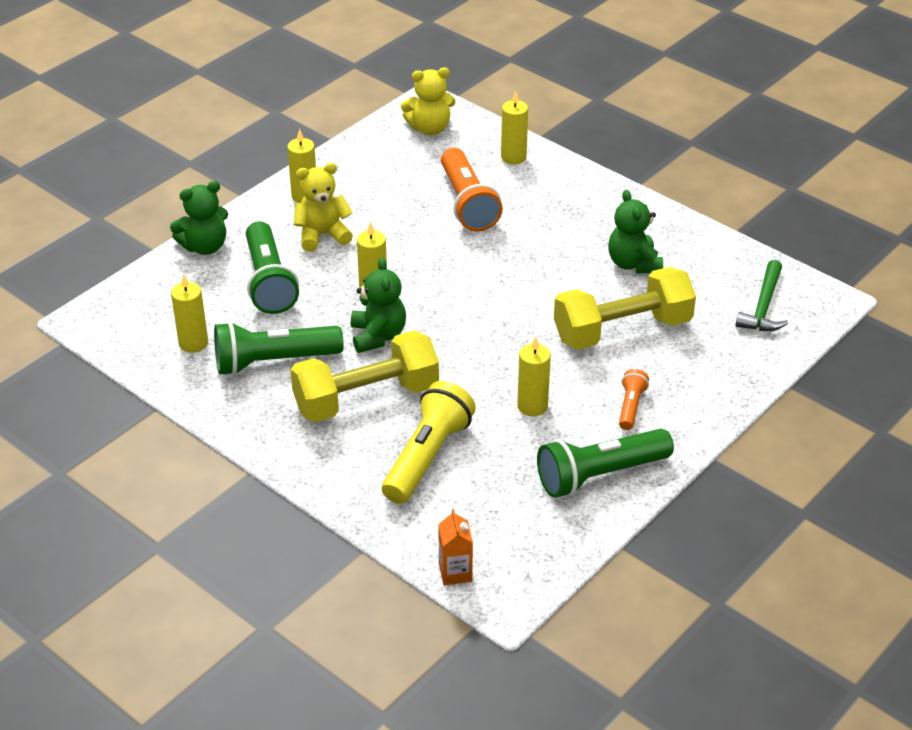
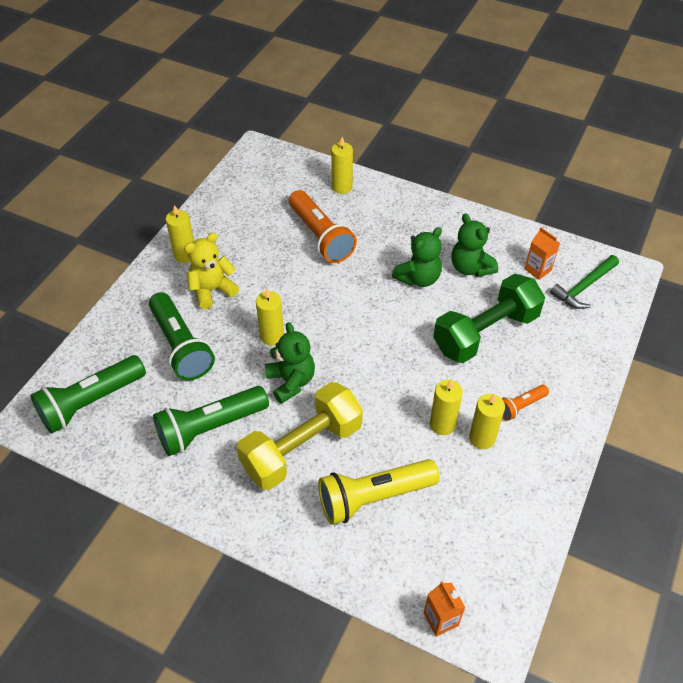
camera: 15 degrees left, 10 degrees up
(193, 343) = (133, 424): yellow candle -> yellow candle (482, 438)
(205, 246) = (115, 321): green teddy bear -> green teddy bear (418, 278)
(427, 456) = (373, 498): yellow flashlight -> yellow flashlight turned 120 degrees counterclockwise
(429, 128) = (267, 173): yellow teddy bear -> none
(600, 475) = (522, 483): green flashlight -> green flashlight (91, 402)
(622, 330) = (486, 333): yellow dumbbell -> green dumbbell
(630, 406) = (520, 406): orange flashlight -> orange flashlight turned 120 degrees counterclockwise
(715, 279) = (537, 270): none -> orange carton
(764, 306) = (584, 287): green hammer -> green hammer turned 45 degrees clockwise

